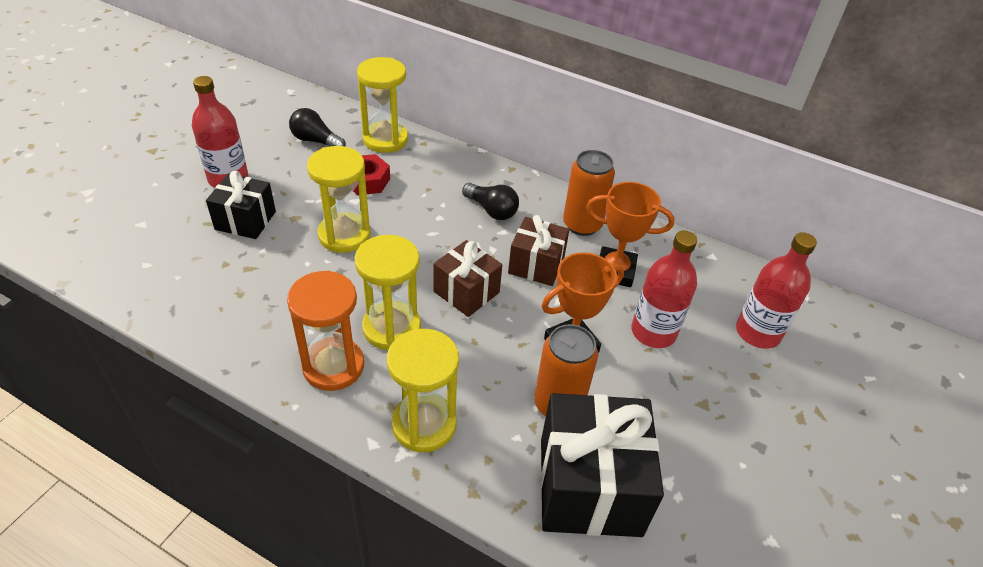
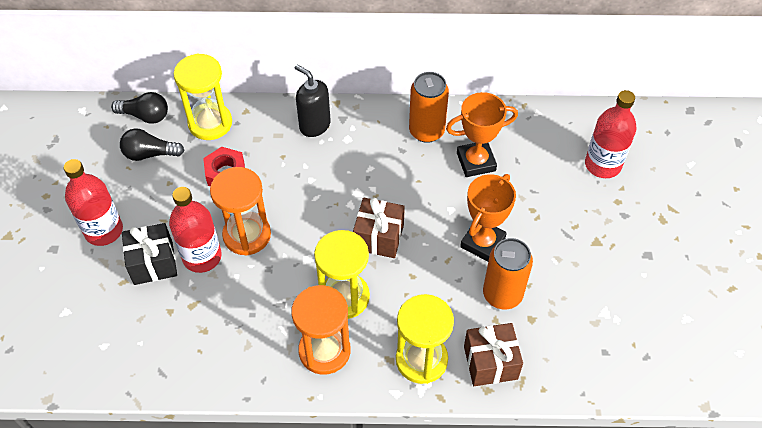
camera: 25 degrees left, 10 degrees up
(344, 235) = (247, 235): yellow hourglass -> orange hourglass
(476, 177) = (314, 125): none -> black soap dispenser
(491, 210) = (348, 152): black light bulb -> black light bulb (145, 116)
(536, 265) = (415, 186): brown gift -> brown gift (490, 362)
(589, 486) = (558, 343): black gift -> none
(653, 332) = (532, 201): red bottle -> red bottle (202, 257)

